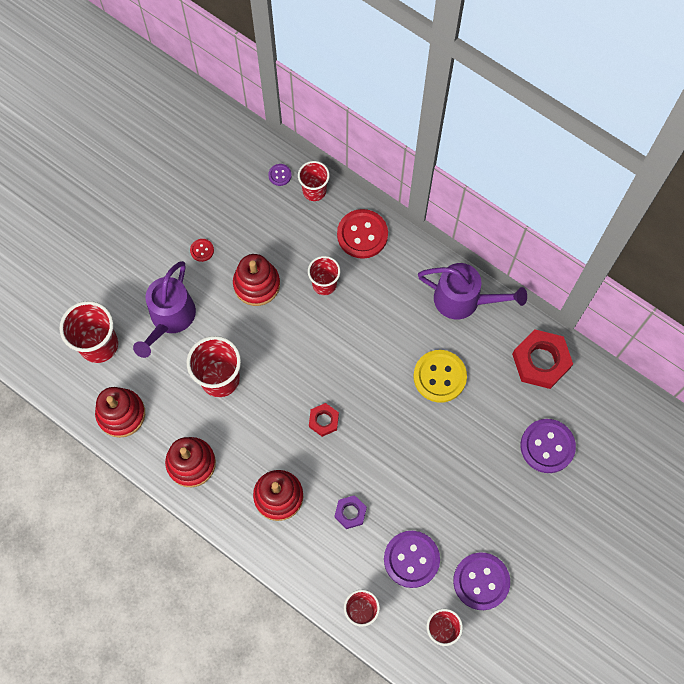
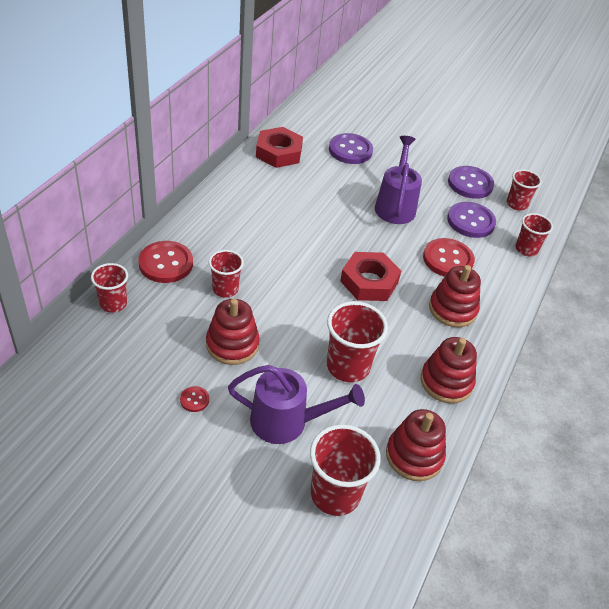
camera: 105 degrees left, 25 degrees down
(280, 175) = (92, 335): purple button -> none
(323, 421) = (369, 281): red nut -> red nut, size x1.84
(350, 513) = (448, 259): purple nut -> red button
(439, 376) = (306, 208): yellow button -> none
(464, 300) = (229, 194): purple watering can -> purple watering can (395, 205)

